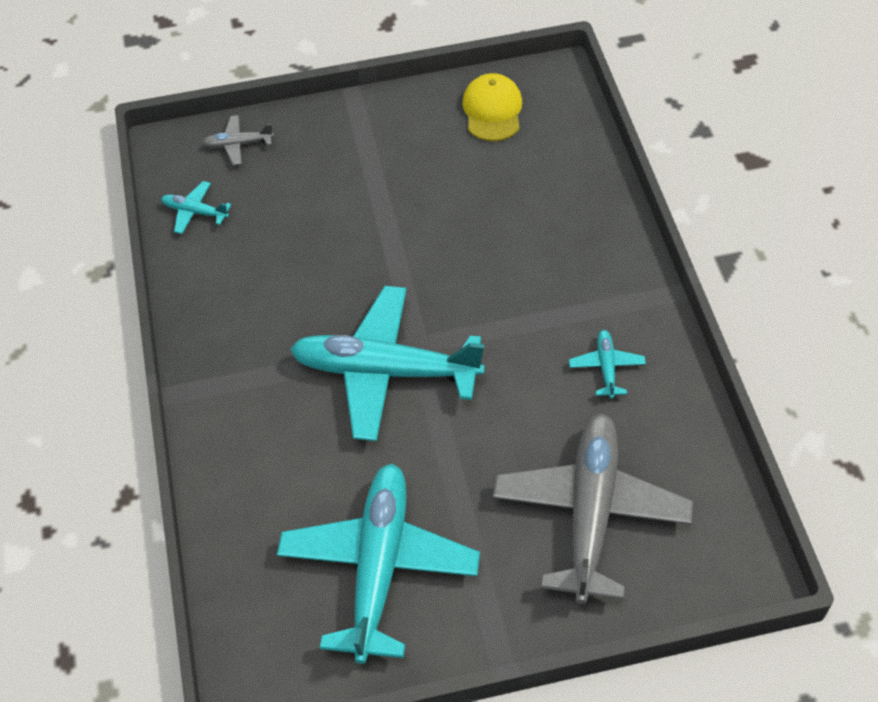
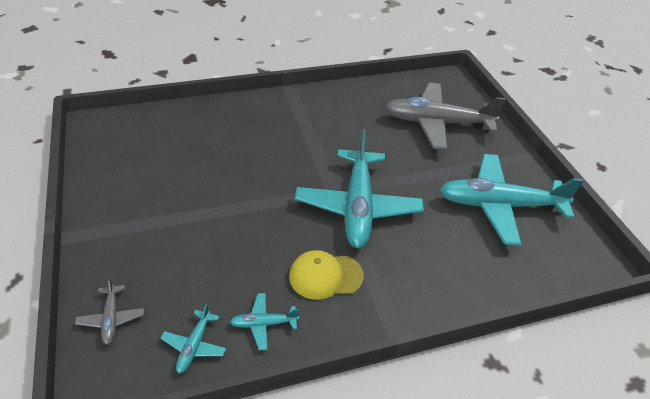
camera: 100 degrees left, 10 degrees down
(492, 110) = (119, 154): yellow cap -> yellow cap (325, 276)
(606, 367) = (342, 113): turquoise plane -> turquoise plane (263, 324)

